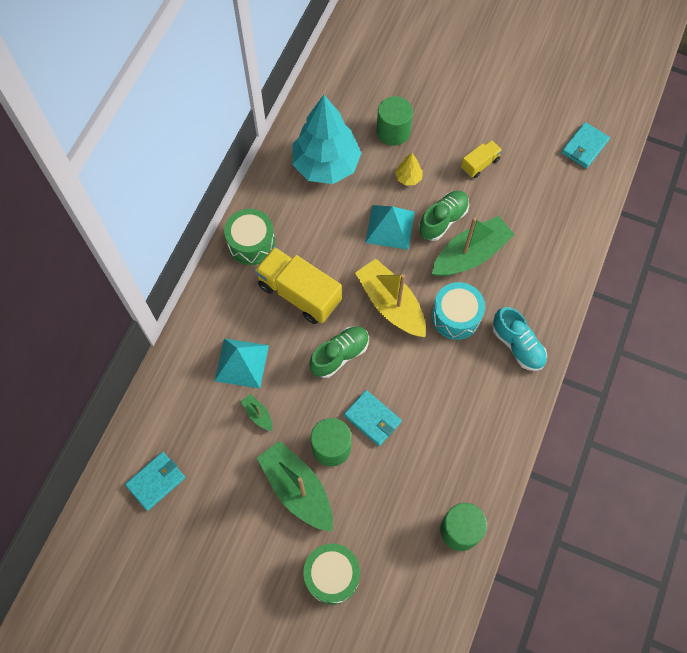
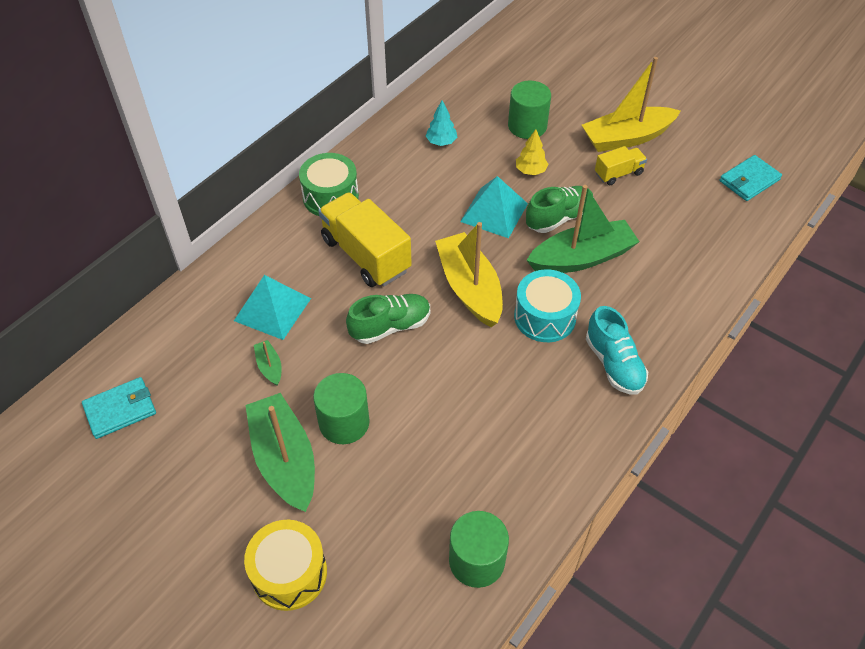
camera: 15 degrees right, 15 degrees down
(326, 165) = (441, 142): turquoise tree -> turquoise tree, size x0.40
(332, 575) = (289, 573): green drum -> yellow drum
(372, 419) = (406, 403): turquoise wallet -> none
(478, 125) = (627, 138): none -> yellow boat

